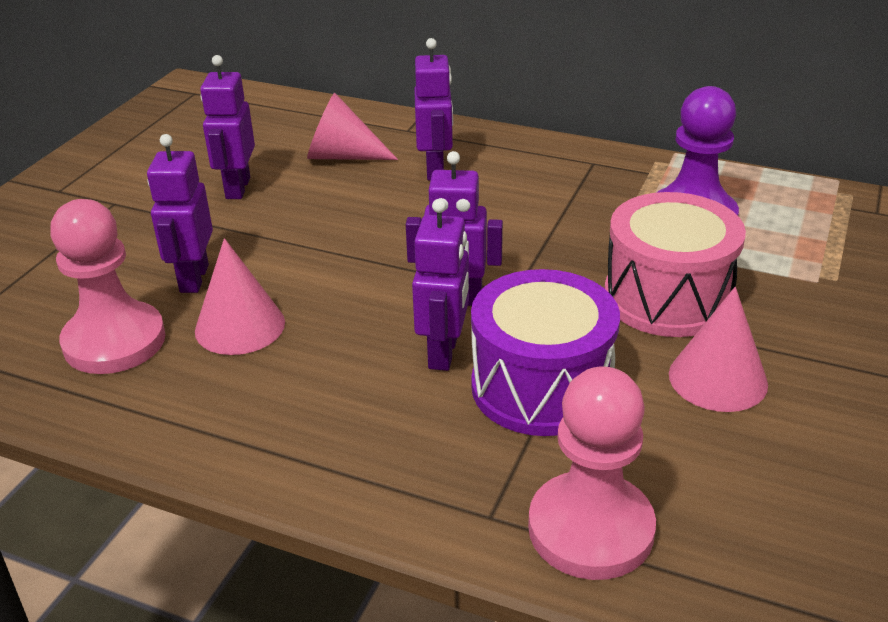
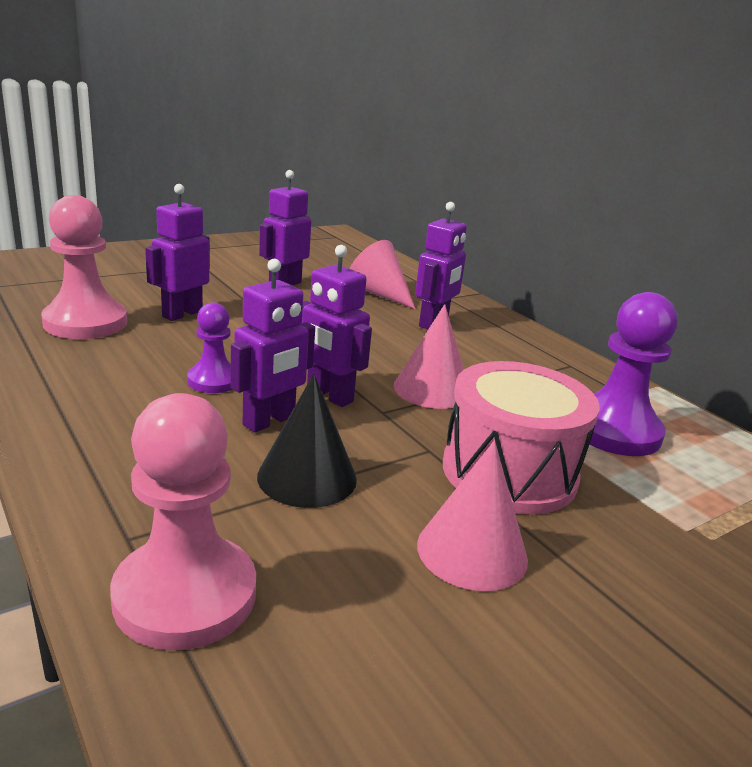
camera: 30 degrees right, 10 degrees down
(240, 326) = (165, 347): pink cone -> pink cone (432, 389)
(339, 339) = (213, 381): none -> purple pawn
(541, 387) = (307, 477): purple drum -> black cone

